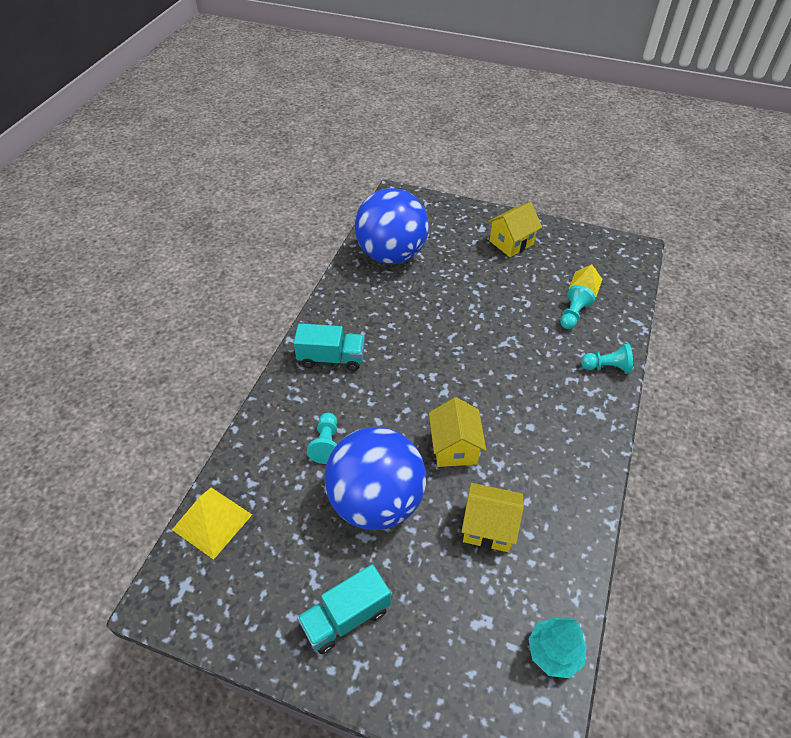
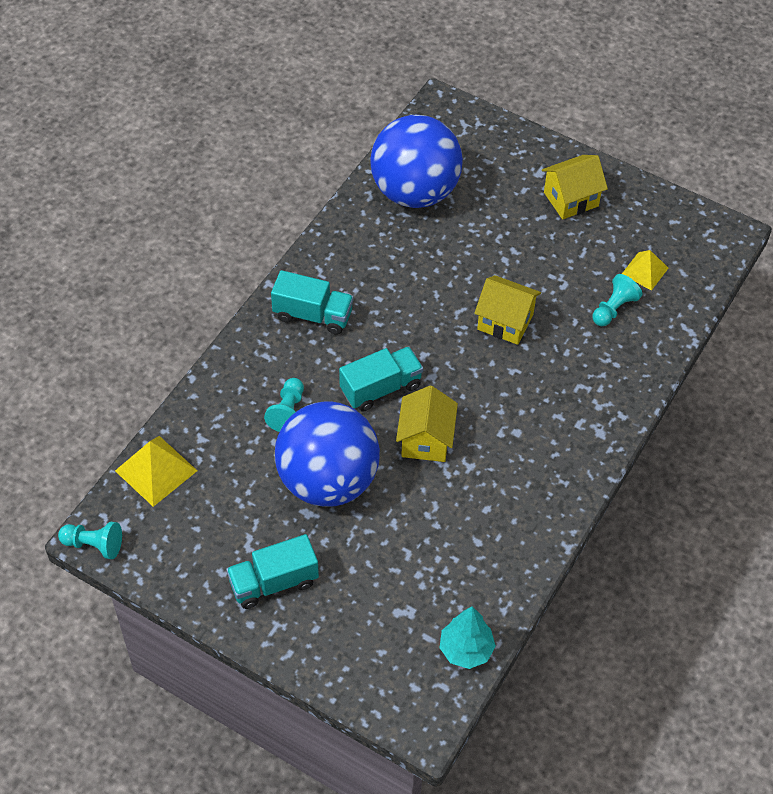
camera: 10 degrees right, 5 degrees up
(403, 409) = (381, 388): none -> turquoise truck
(488, 527) = (438, 527): yellow house -> yellow house (505, 322)
(606, 367) = (629, 379): turquoise pawn -> turquoise pawn (94, 545)

